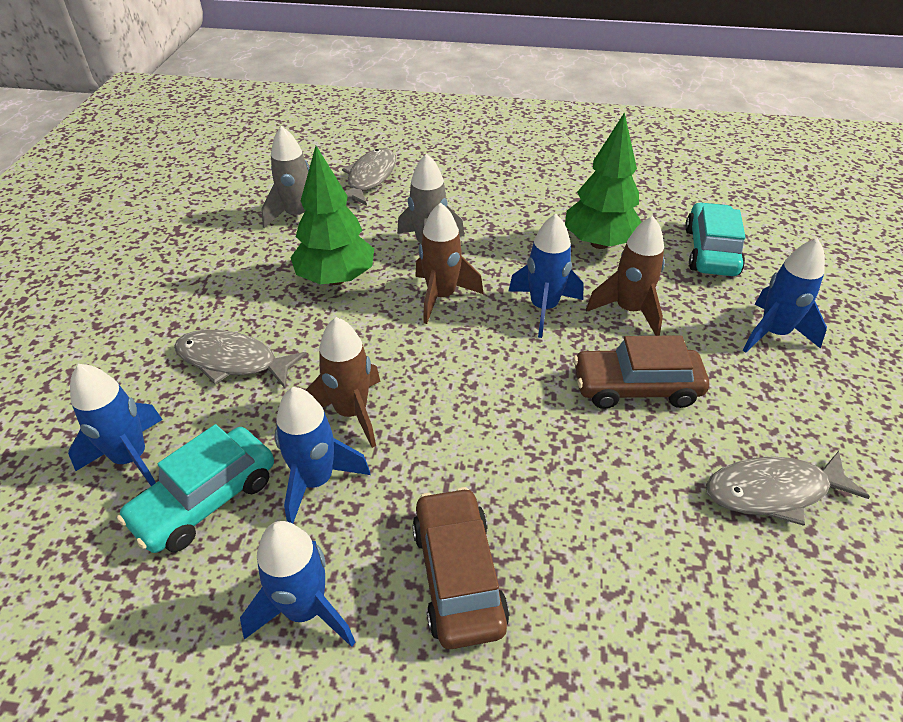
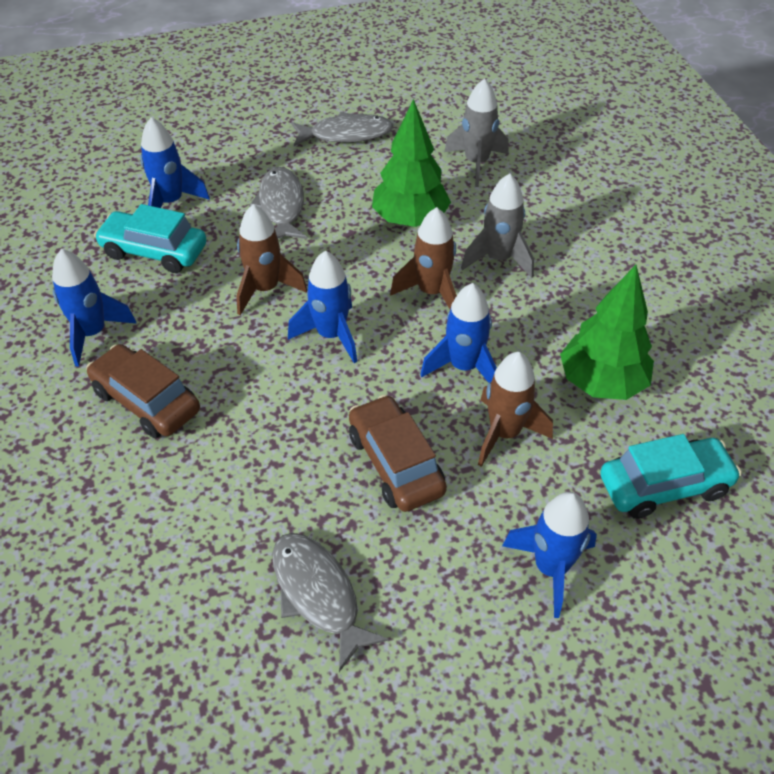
camera: 65 degrees right, 5 degrees up
(316, 481) = (193, 296): blue rocket -> blue rocket (331, 335)
(370, 178) = (571, 182): grey fish -> grey fish (346, 134)
(458, 575) = (146, 401): brown car -> brown car turned 105 degrees counterclockwise

